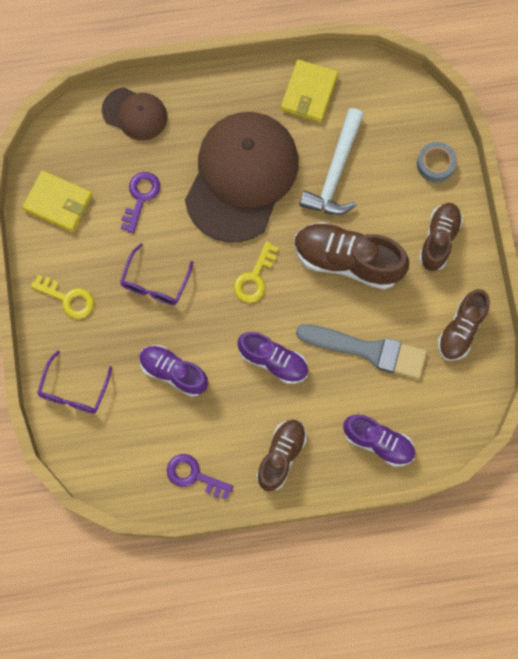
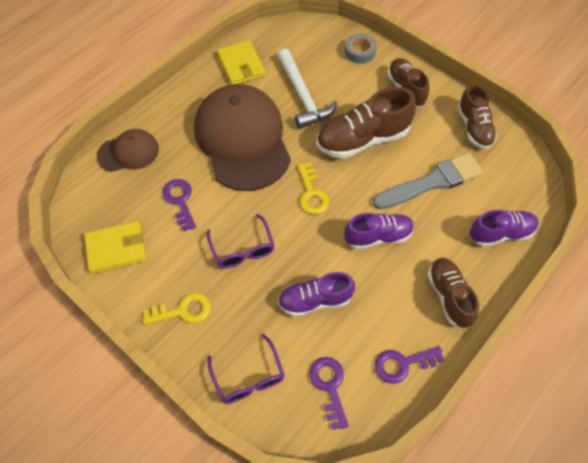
camera: 40 degrees left, 15 degrees down
(125, 446) = (329, 386): none -> purple key

